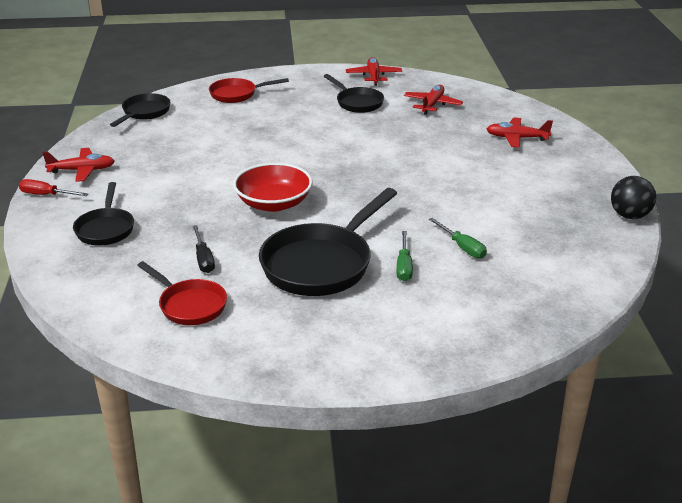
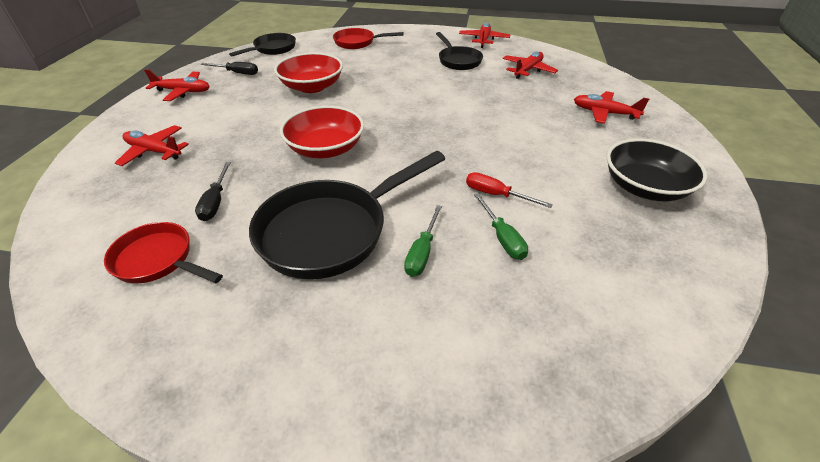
camera: 15 degrees right, 10 degrees up
(46, 195) = (135, 110): red screwdriver -> red screwdriver (496, 195)
(106, 229) = (154, 151): black pan -> red plane
(126, 144) = (237, 73): none -> black screwdriver
(189, 305) = (158, 260): red pan -> red pan turned 150 degrees clockwise
(219, 148) = (312, 87): none -> red bowl
(564, 195) = (644, 187): none -> black bowl
(629, 215) = (726, 229): black ball -> none

